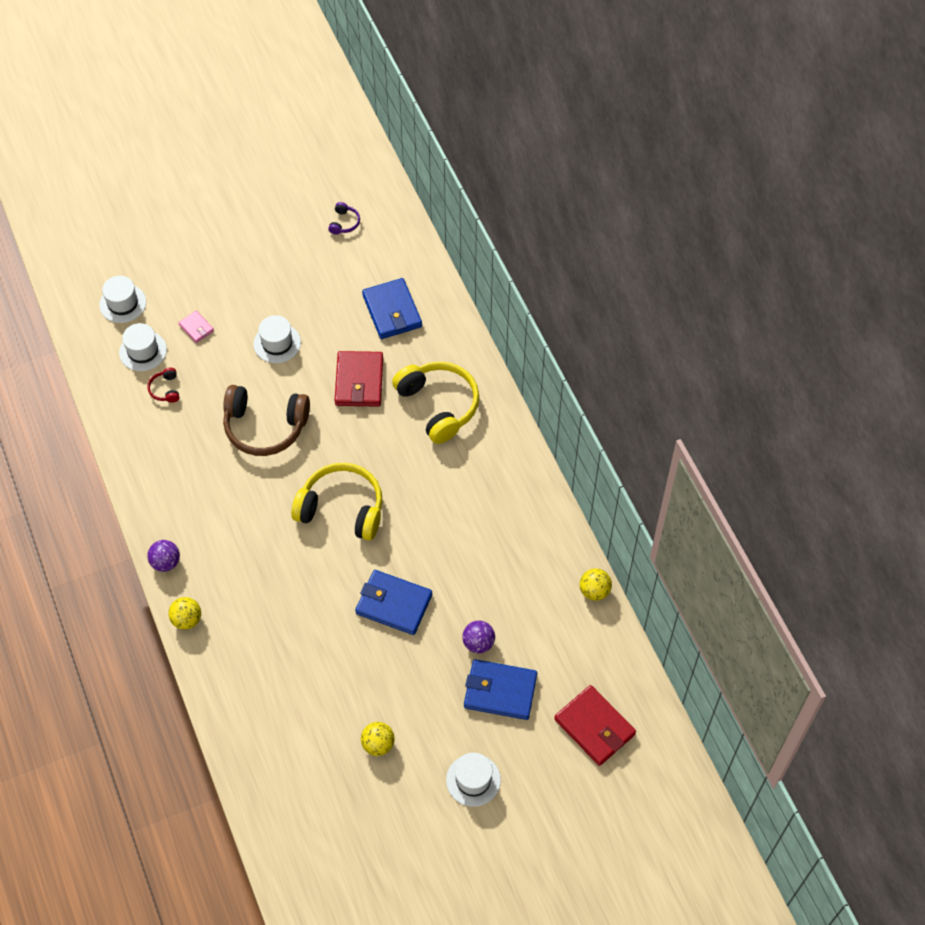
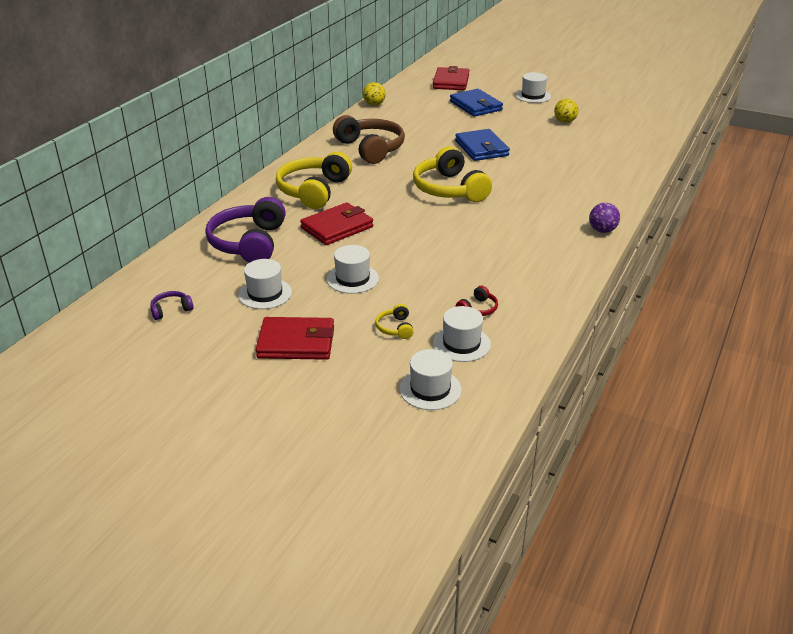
camera: 130 degrees left, 25 degrees down
(187, 619) = (619, 203): yellow ball -> none
(196, 328) = (395, 328): pink wallet -> yellow headphones
(238, 267) = (296, 342): none -> red wallet
(265, 427) = (436, 246): brown headphones -> brown headphones (371, 148)
(311, 282) = (265, 293): none -> white hat
(392, 311) = (248, 243): blue wallet -> purple headphones
(478, 643) = (460, 119): purple ball -> none

